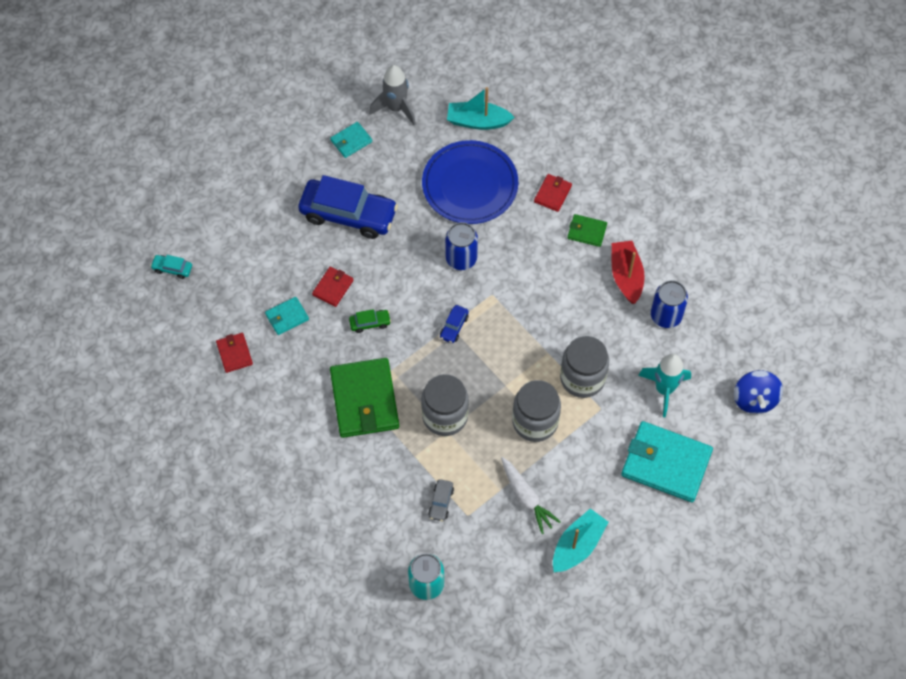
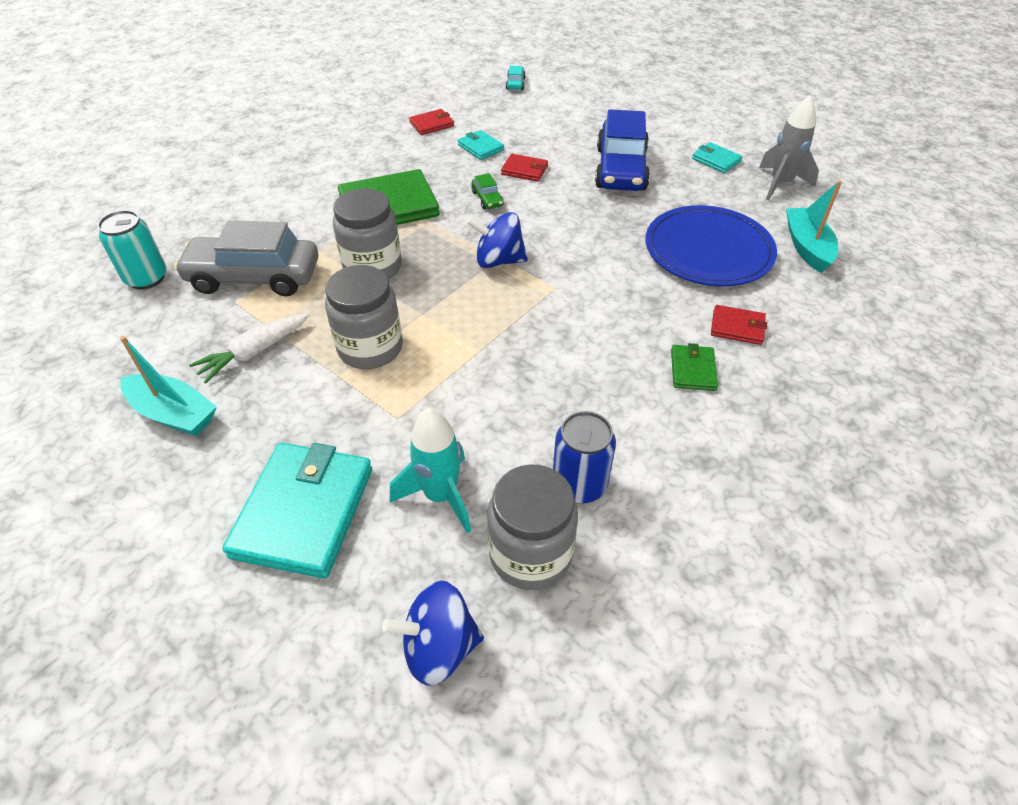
camera: 80 degrees right, 15 degrees down
(441, 502) = (254, 277): grey car -> grey car, size x2.43
(454, 327) = (498, 261): blue car -> blue spinning top
(461, 258) = (598, 256): blue can -> none
(582, 378) = (445, 391): grey jar -> grey jar (530, 554)
(626, 276) = (635, 424): red boat -> none

